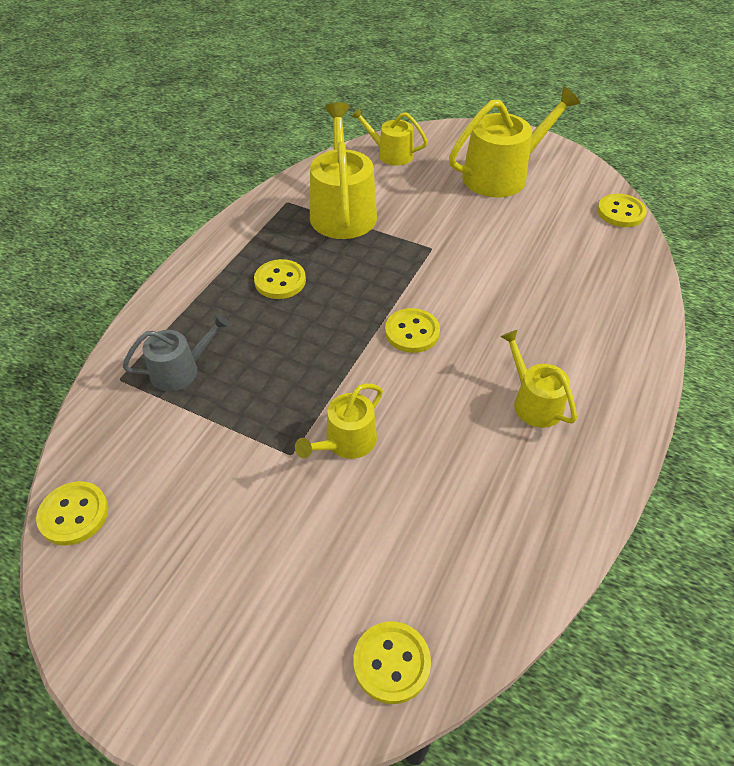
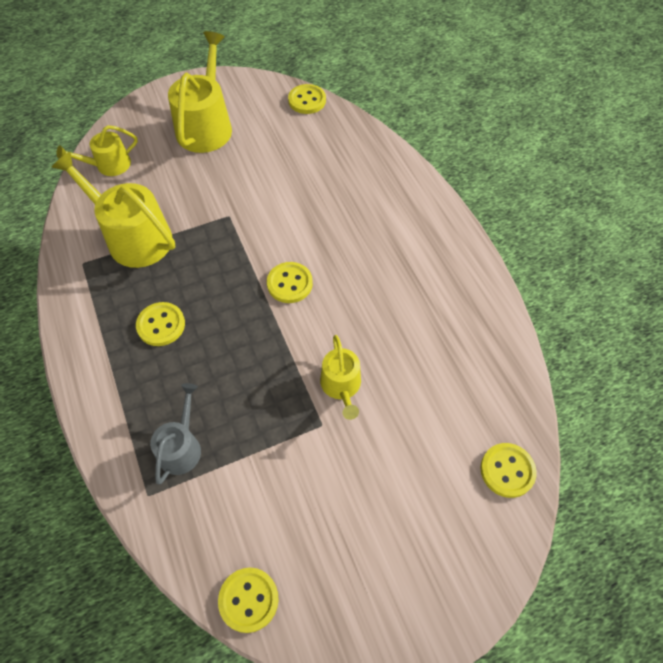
camera: 50 degrees left, 10 degrees up
(534, 402) = (403, 265): yellow watering can -> none

